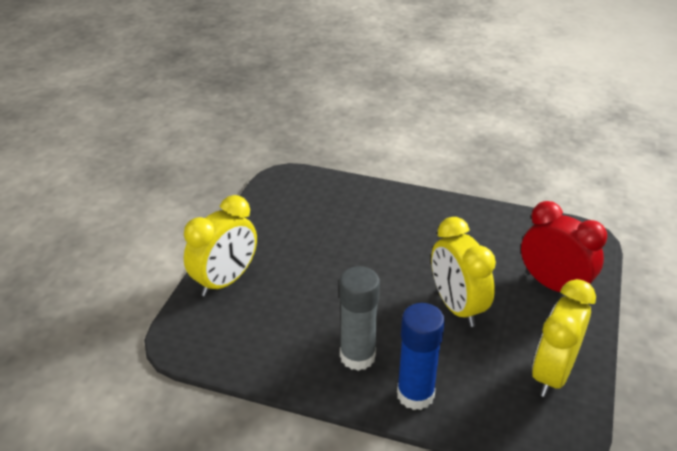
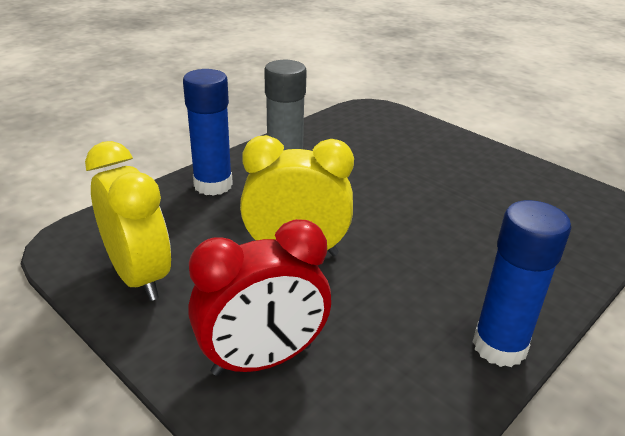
camera: 115 degrees right, 5 degrees down
(225, 281) = (434, 138): yellow clock -> none
(461, 208) = (499, 346): none -> blue glue stick

